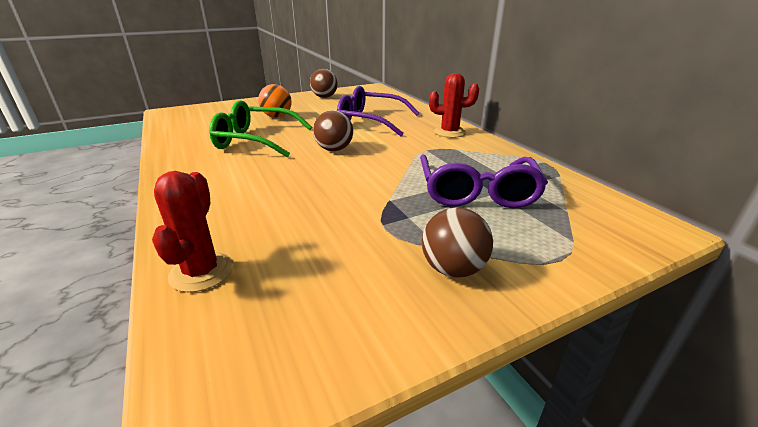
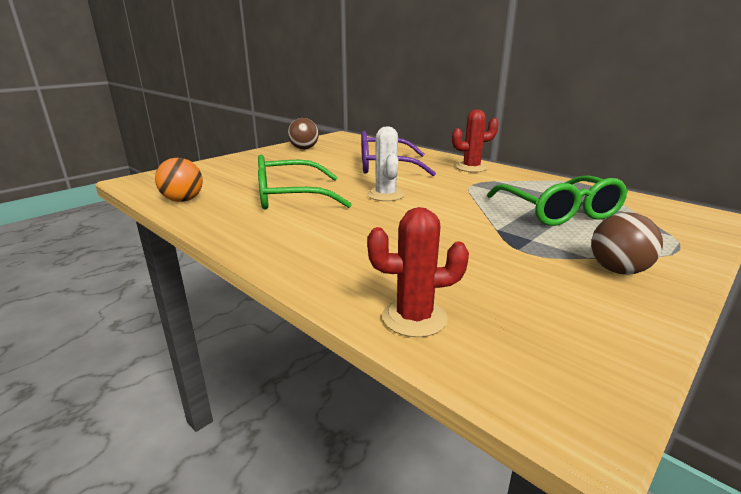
camera: 20 degrees left, 5 degrees down
(201, 272) = (414, 318): red cactus -> red cactus turned 75 degrees counterclockwise
(277, 116) = (279, 172): orange ball -> orange ball (183, 200)
(334, 149) = (385, 195): brown ball -> white cactus
(477, 192) = (558, 212): purple glasses -> green glasses

